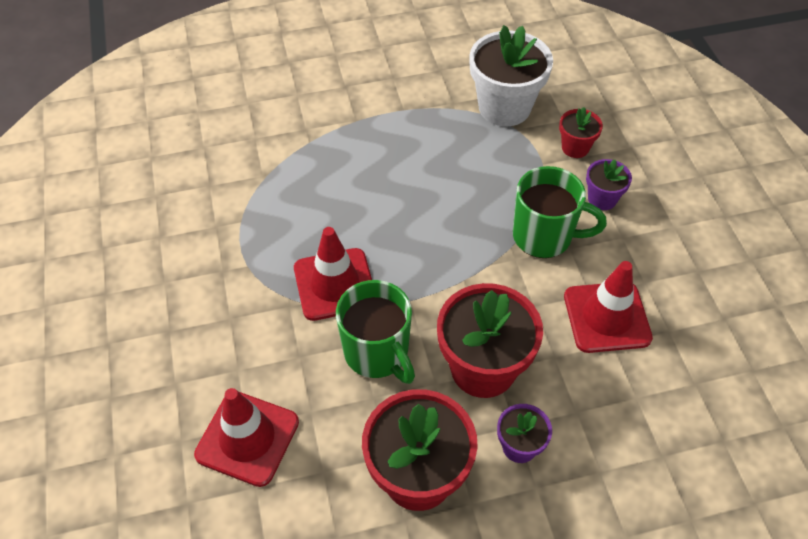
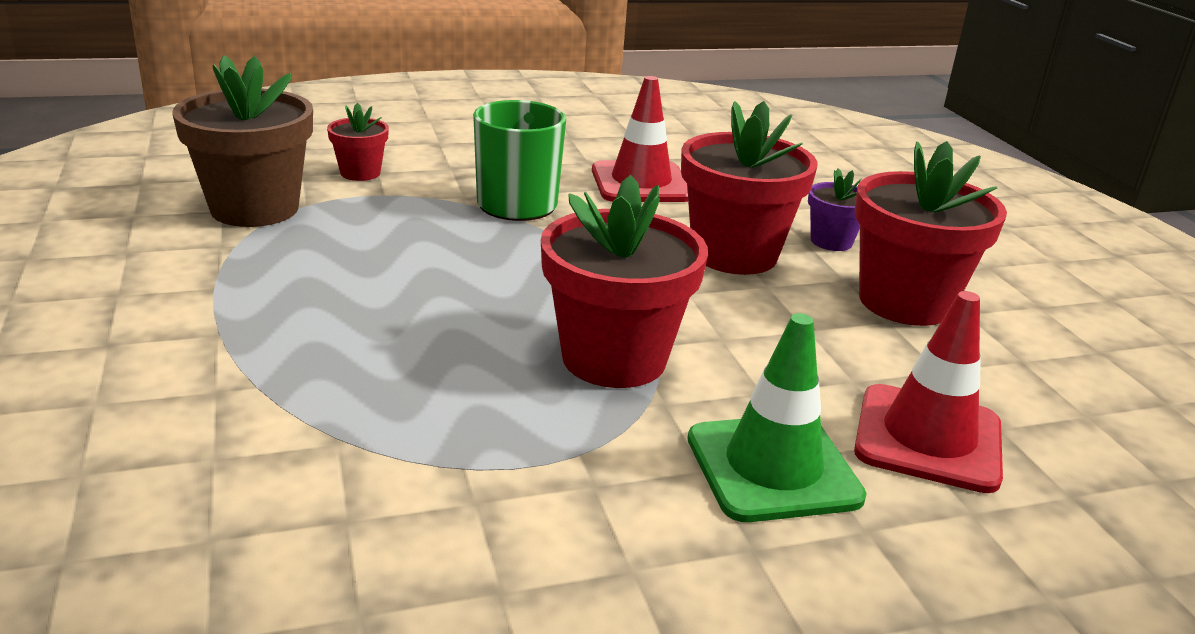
camera: 95 degrees left, 25 degrees down
(227, 349) = (773, 468): none -> green traffic cone
(335, 284) = (614, 358): red traffic cone -> red flower pot
(377, 353) = (734, 324): green mug -> none
(504, 107) = (255, 209): white flower pot -> brown flower pot
(602, 199) = (457, 168): purple flower pot -> none

